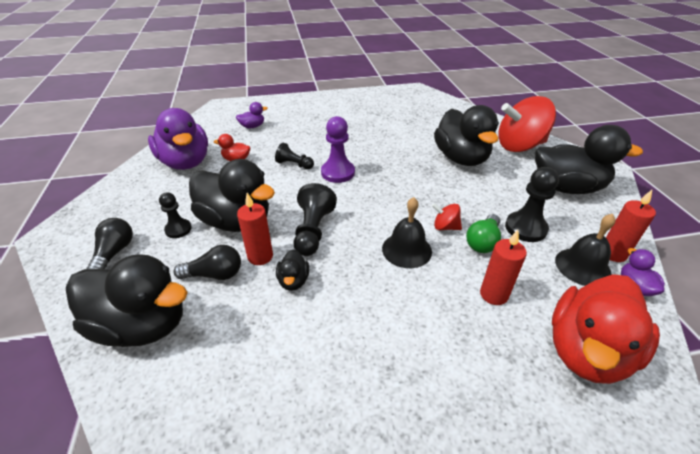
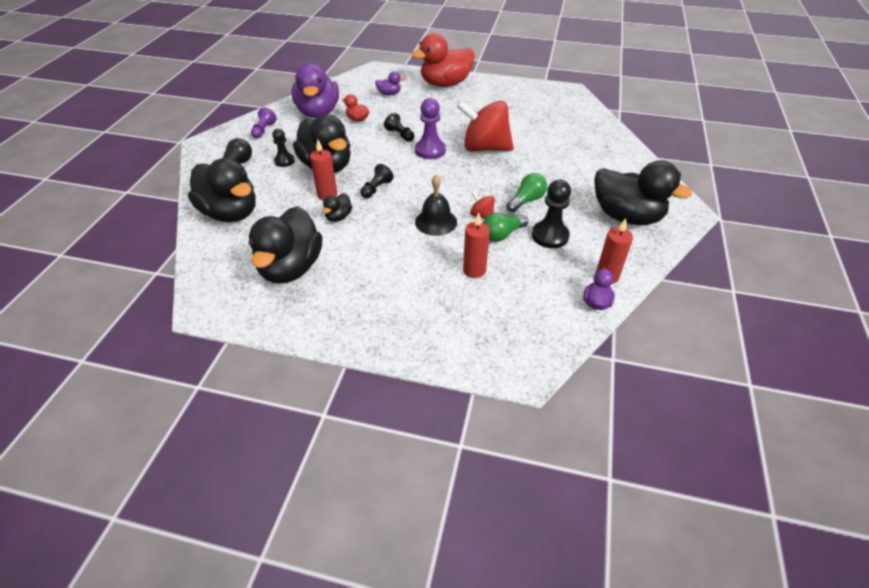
camera: 25 degrees right, 5 degrees up
(129, 198) = (264, 130): none -> purple pawn
(215, 274) = (290, 197): black light bulb -> none
(313, 231) = (376, 188): black pawn -> black pawn, size x0.63
(461, 158) = (550, 166): black duck -> black duck (291, 268)
(471, 198) = (526, 200): none -> green light bulb
(519, 146) = (621, 169): red spinning top -> red spinning top (484, 148)
(582, 267) = (568, 276): black bell -> none
(587, 351) = (508, 324): red duck -> red duck (445, 84)

